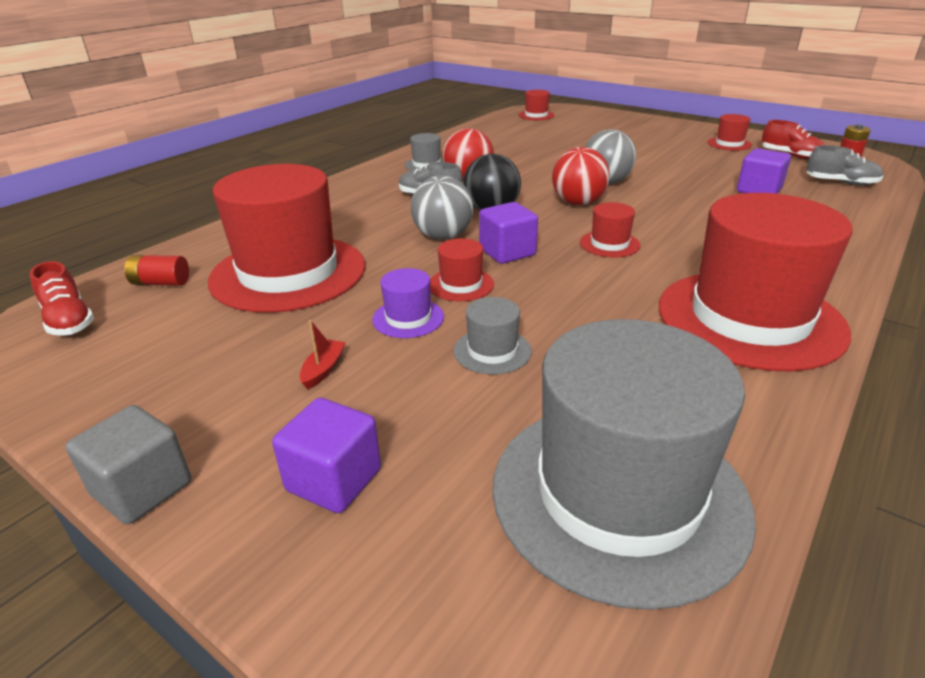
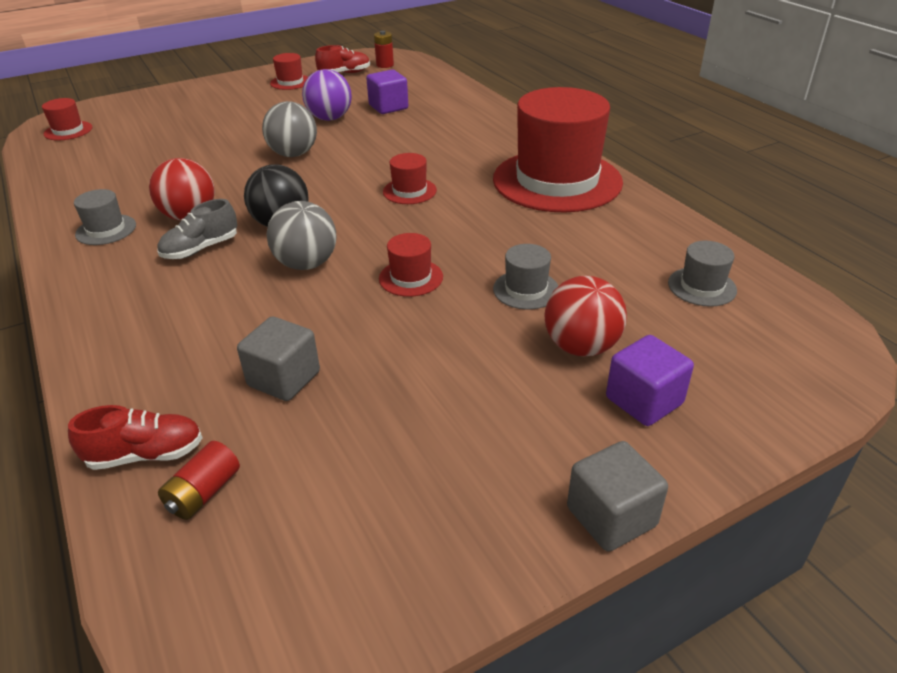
camera: 65 degrees left, 5 degrees up
(69, 321) = (233, 593): red shoe -> red shoe (146, 454)
(288, 273) = (284, 379): red hat -> grey cube
(323, 369) = (494, 383): red boat -> none
(408, 318) = (445, 319): purple hat -> none
(507, 252) = (375, 239): purple cube -> none
(578, 203) = (319, 179): red ball -> red ball (581, 347)
(618, 494) = (702, 286): grey hat -> grey hat, size x0.41
(691, 176) = (330, 118): none -> purple ball
(840, 183) = (411, 79): grey shoe -> none

